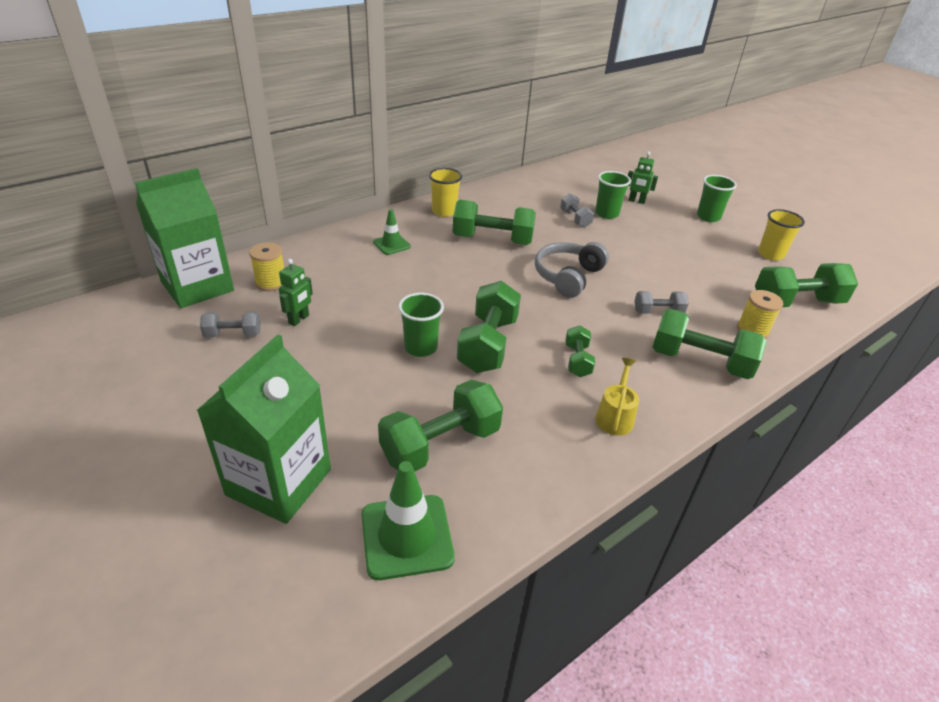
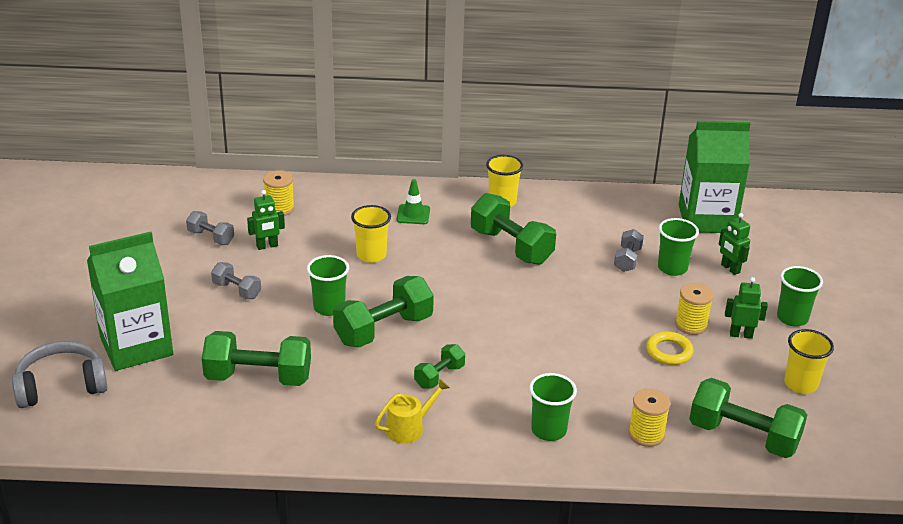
camera: 40 degrees right, 5 degrees down
(197, 286) = (225, 190): green carton -> green carton (706, 219)
(399, 289) = (371, 255): none -> yellow cup
(407, 536) = (171, 416): green traffic cone -> none
(568, 276) = (535, 309): grey headphones -> grey headphones (61, 386)
(658, 312) = (575, 376): grey dumbbell -> grey dumbbell (237, 290)
(668, 245) = (691, 325): none -> yellow spool
(682, 267) = (669, 351): none -> yellow ring
(700, 238) = (741, 335): none -> green robot
(700, 361) = (548, 430): green dumbbell -> green cup

